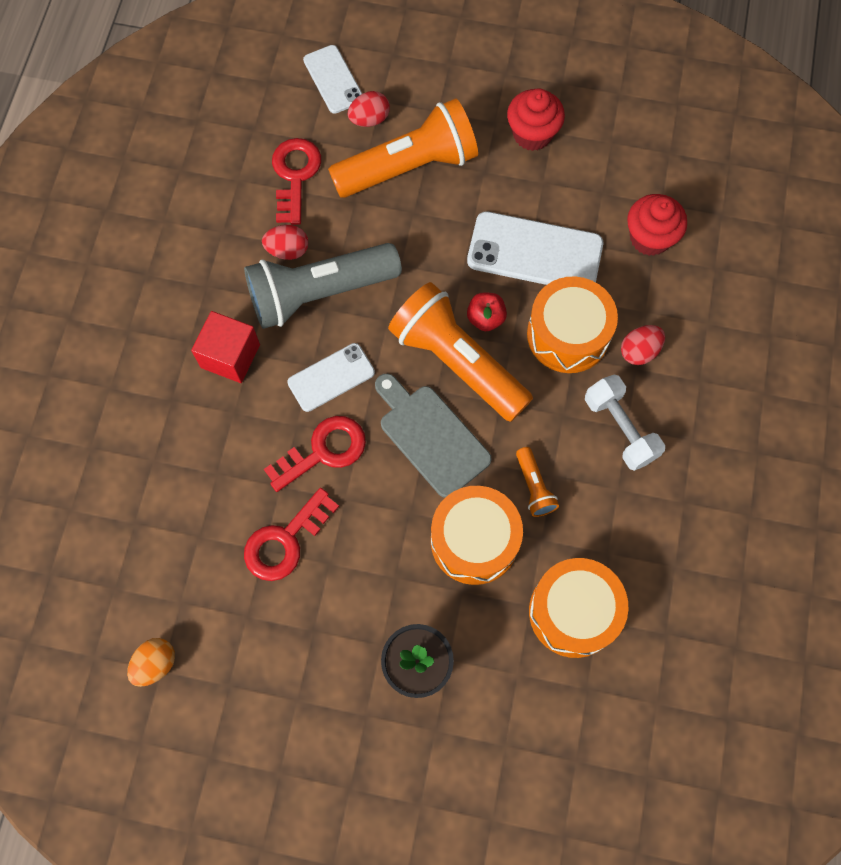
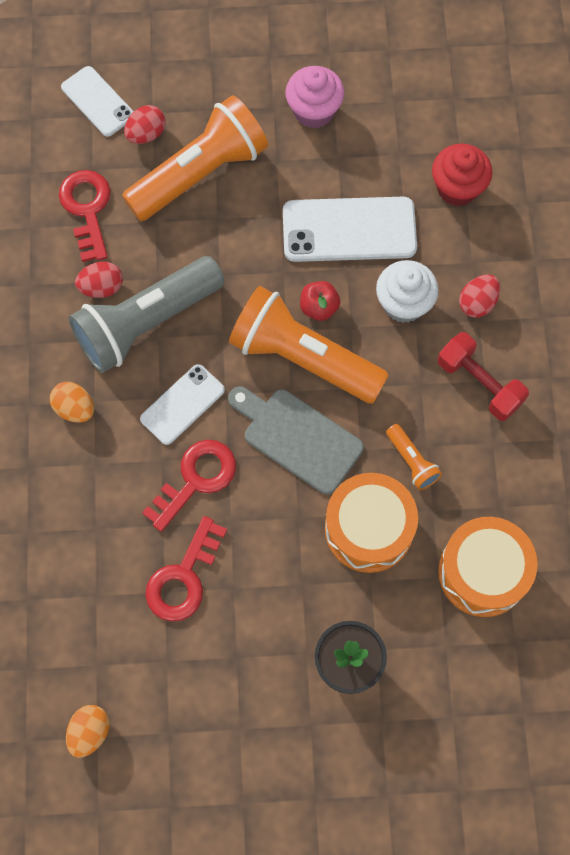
camera: 15 degrees left, 0 degrees up
(230, 356) = (75, 408): red cube -> orange egg
(532, 134) = (314, 111): red cupcake -> pink cupcake
(568, 334) = (404, 304): orange drum -> white cupcake
(620, 428) = (479, 383): white dumbbell -> red dumbbell

